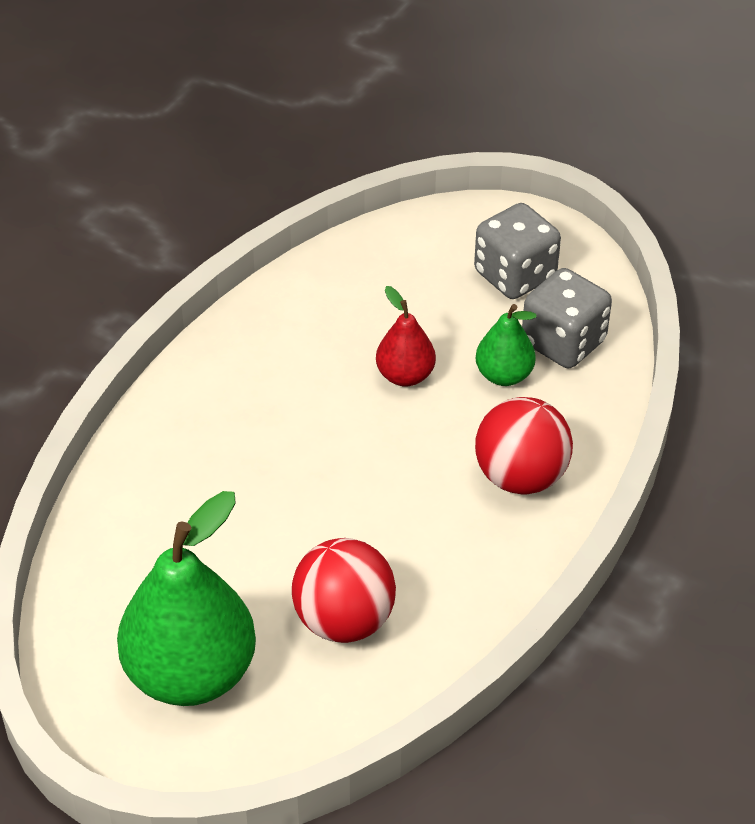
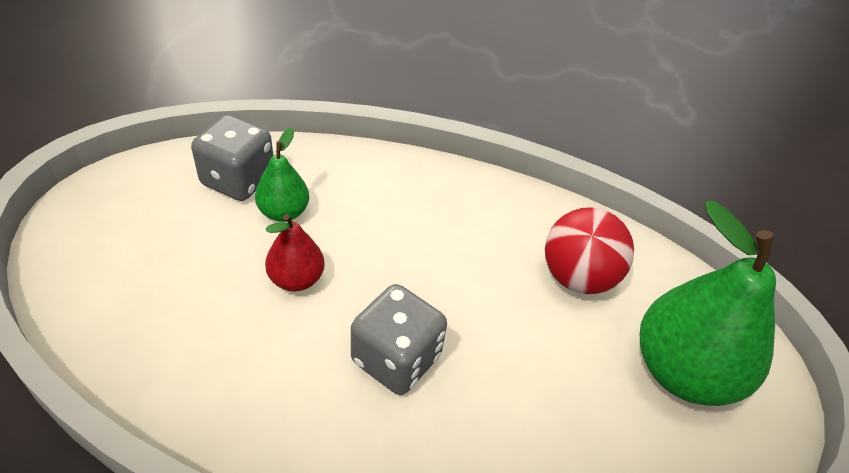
camera: 110 degrees left, 0 degrees up
(515, 275) = (150, 218): grey dice -> grey dice (396, 359)
(520, 477) = (394, 192): red ball -> none

